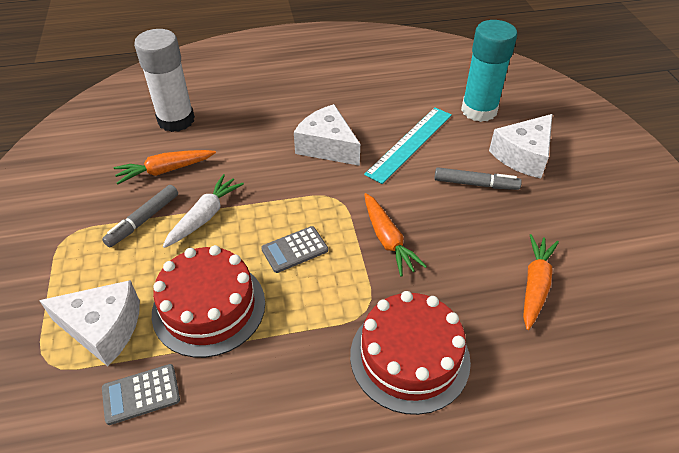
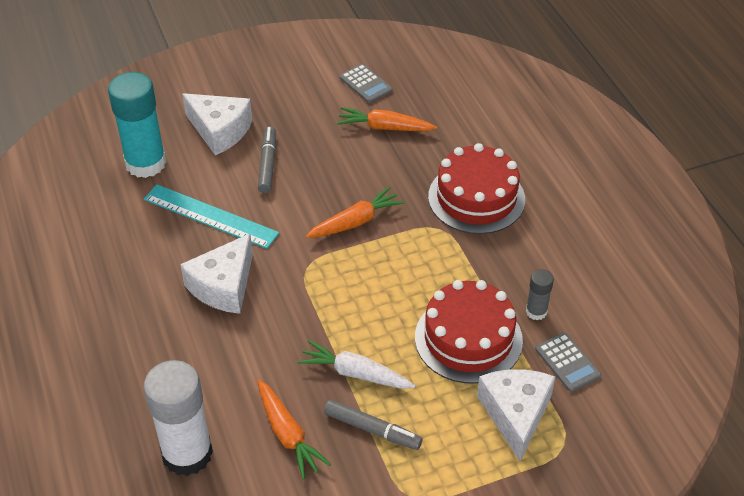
camera: 100 degrees left, 0 degrees up
(221, 380) = (536, 311): none -> grey glue stick
(294, 250) = (384, 288): grey calculator -> grey calculator (365, 84)

